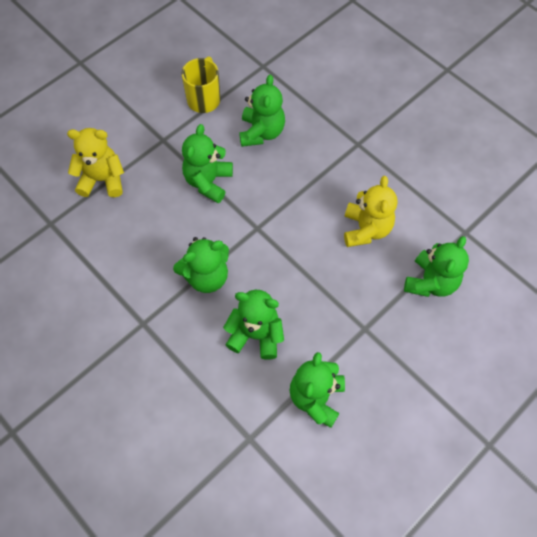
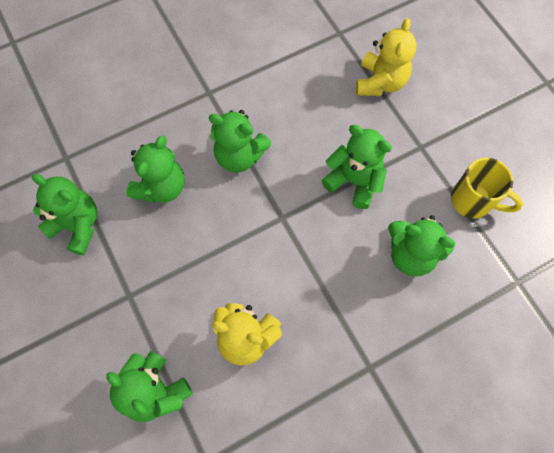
camera: 105 degrees right, 5 degrees up
(206, 276) = (239, 156): green teddy bear -> green teddy bear turned 60 degrees counterclockwise

